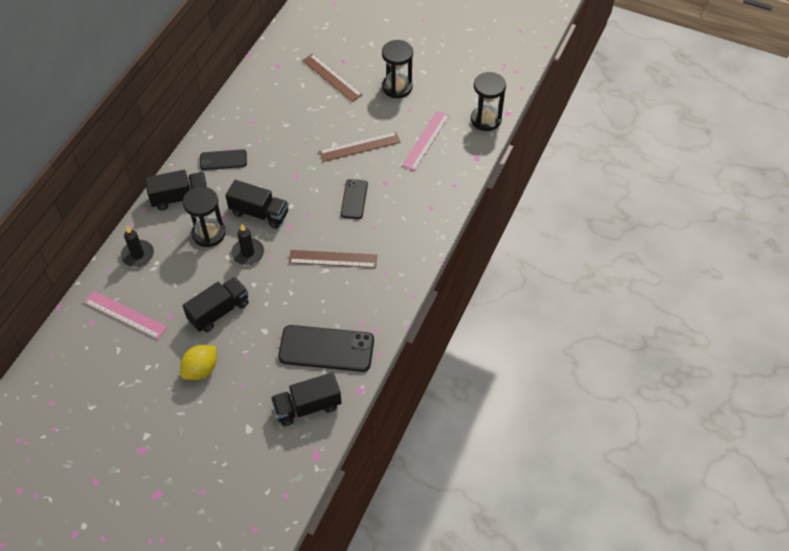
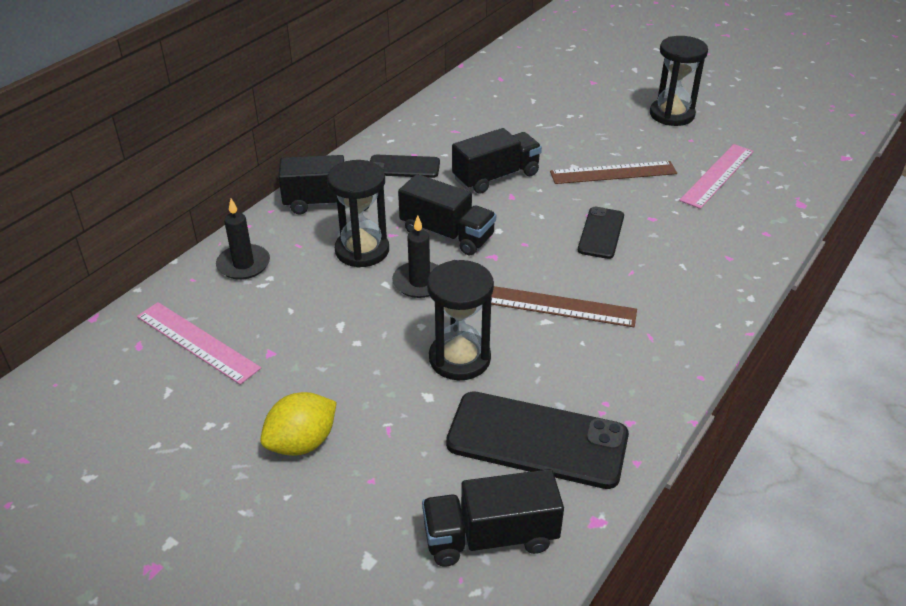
camera: 10 degrees right, 15 degrees down
(219, 311) = (354, 357): black truck -> black truck (496, 177)
(332, 77) = (576, 96): brown ruler -> none
(486, 119) = (811, 161): black hourglass -> black hourglass (459, 358)

